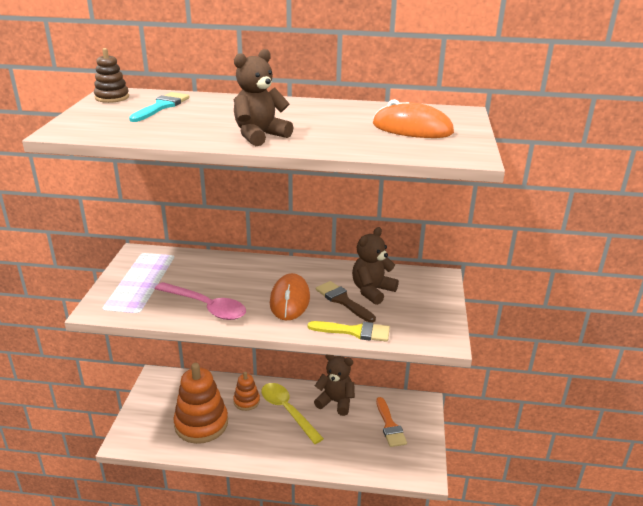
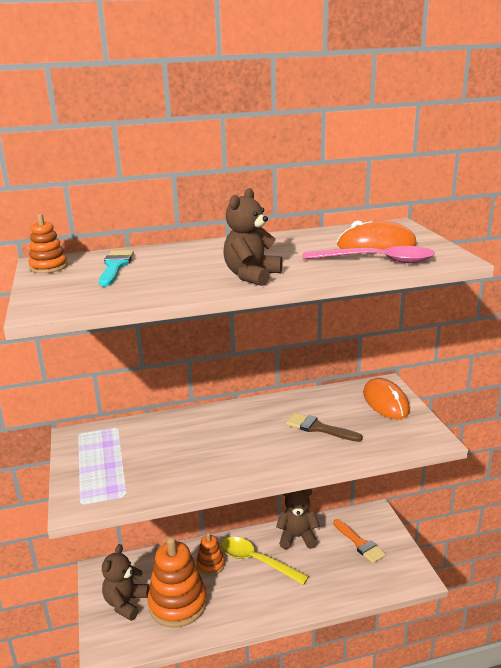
camera: 20 degrees left, 5 degrees down
(112, 97) = (49, 267): brown stacking toy -> orange stacking toy
(206, 307) = (192, 470): pink spoon -> pink spoon (376, 261)
(290, 300) = (269, 441): orange mouse -> orange mouse (385, 402)
(354, 331) = (352, 453): yellow brush -> none
(372, 291) = (337, 412): brown teddy bear -> brown teddy bear (125, 603)

